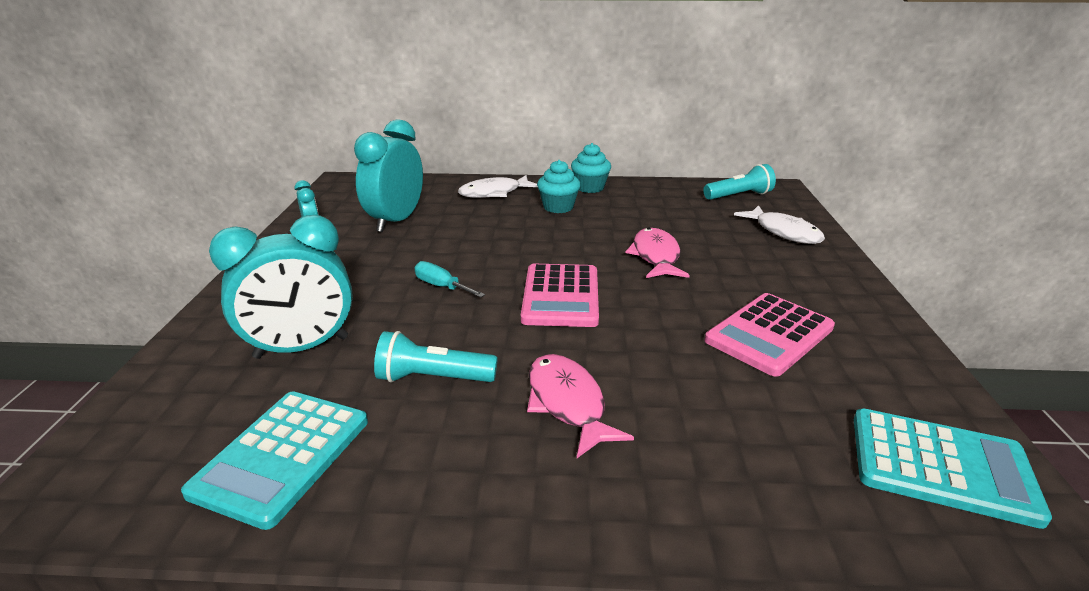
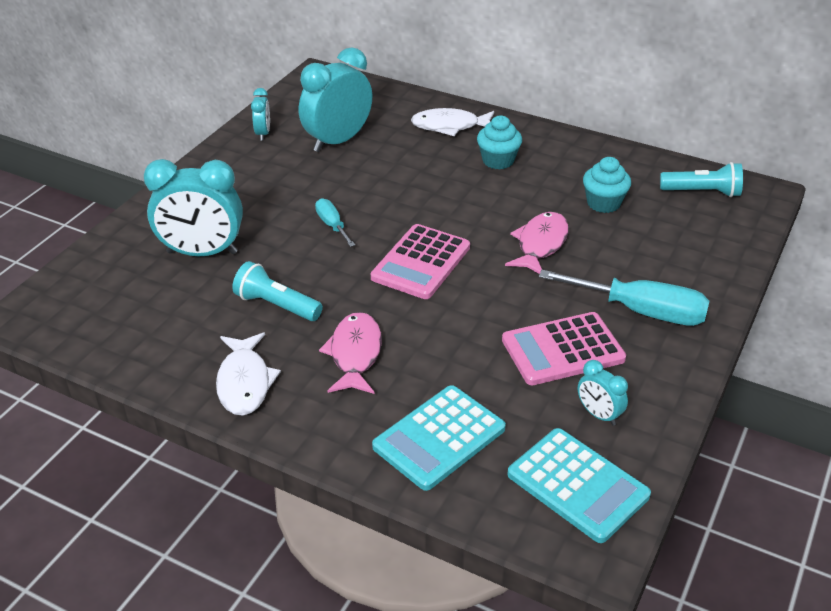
camera: 25 degrees right, 10 degrees up
(282, 456) = (155, 330): turquoise calculator -> turquoise calculator (439, 438)
(590, 188) = (551, 142): turquoise cupcake -> turquoise cupcake (603, 203)
(784, 232) = (698, 251): white fish -> white fish (245, 382)
(796, 285) = (641, 311): none -> turquoise screwdriver
(869, 383) = (598, 415): none -> turquoise clock

